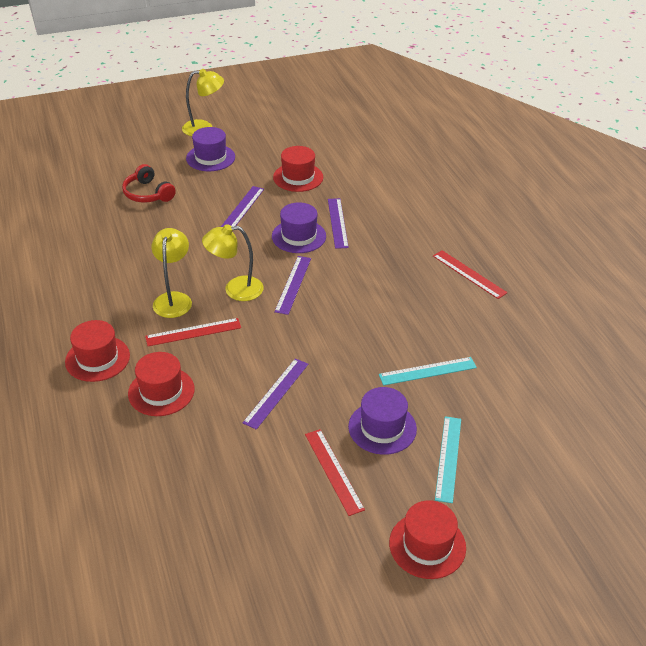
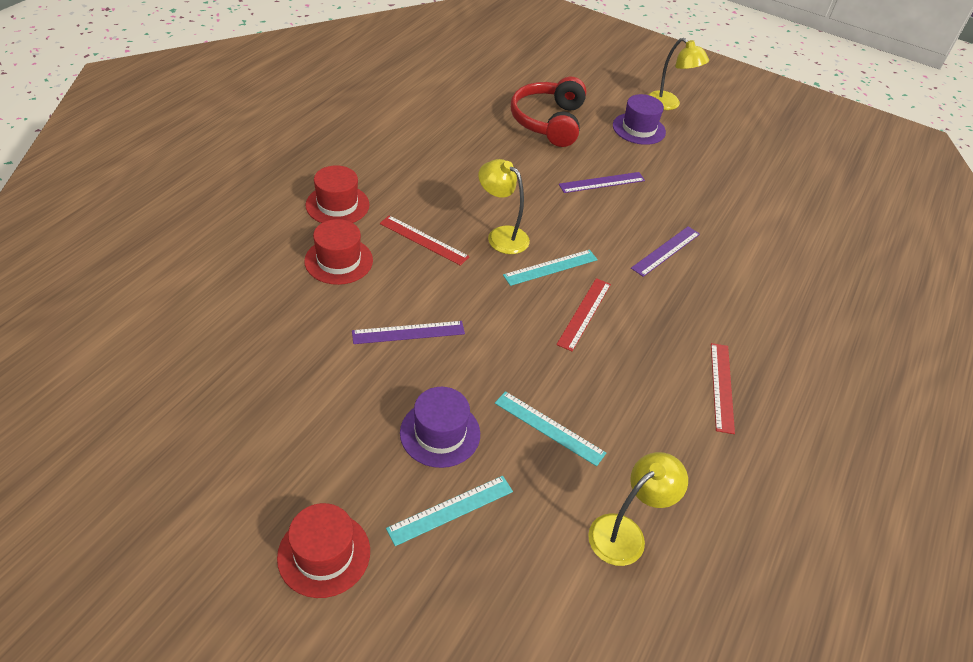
camera: 45 degrees right, 5 degrees up
(148, 193) = (549, 122): red headphones -> red headphones, size x1.60
(174, 299) = (448, 207): yellow lamp -> yellow lamp (625, 533)
(293, 284) = (551, 267): purple ruler -> turquoise ruler
(298, 177) = (689, 192): red hat -> none
(299, 236) = (615, 236): purple hat -> none
(333, 471) = (353, 426): red ruler -> red ruler (584, 313)

